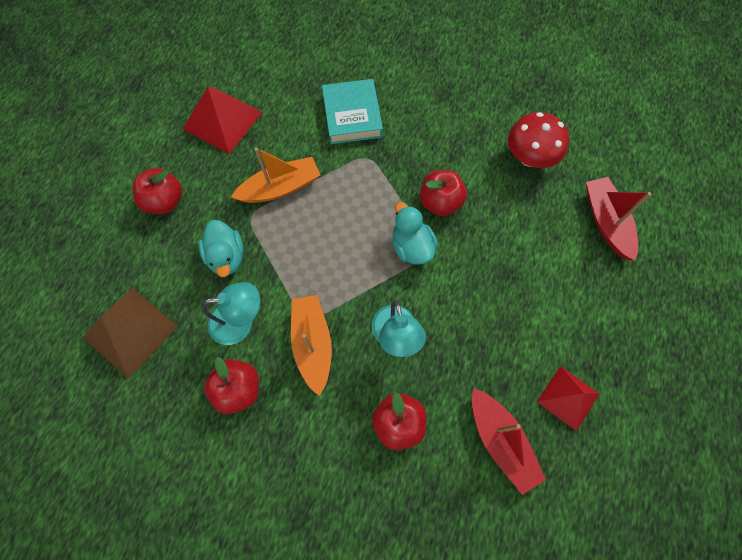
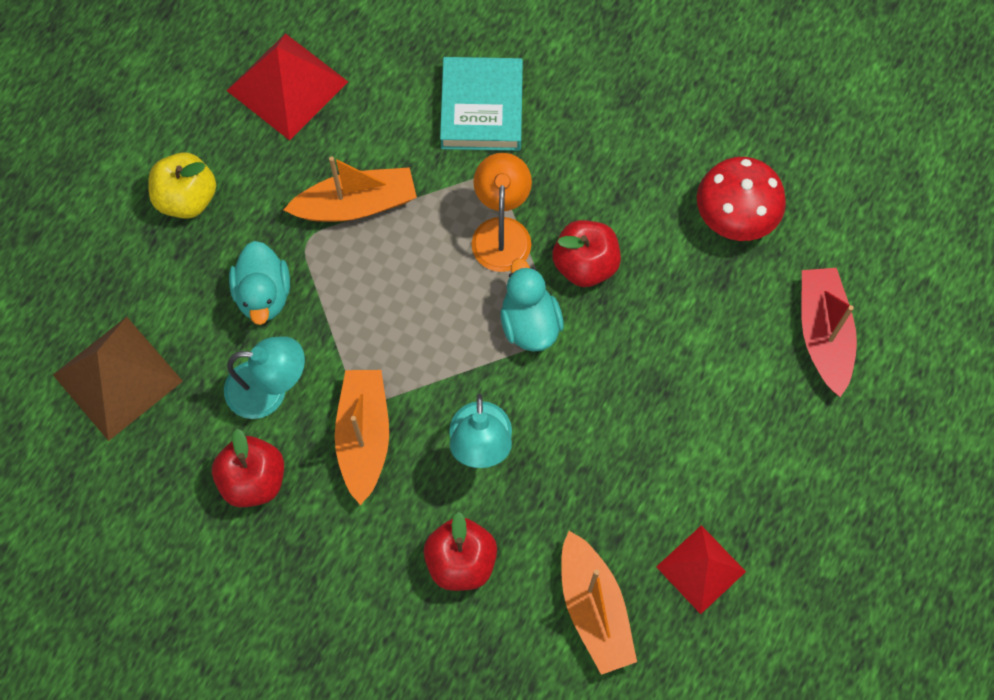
camera: 10 degrees right, 0 degrees up
(165, 201) = (187, 198): red apple -> yellow apple
(380, 190) = (501, 232): none -> orange lamp
(500, 441) = (594, 609): red boat -> orange boat

